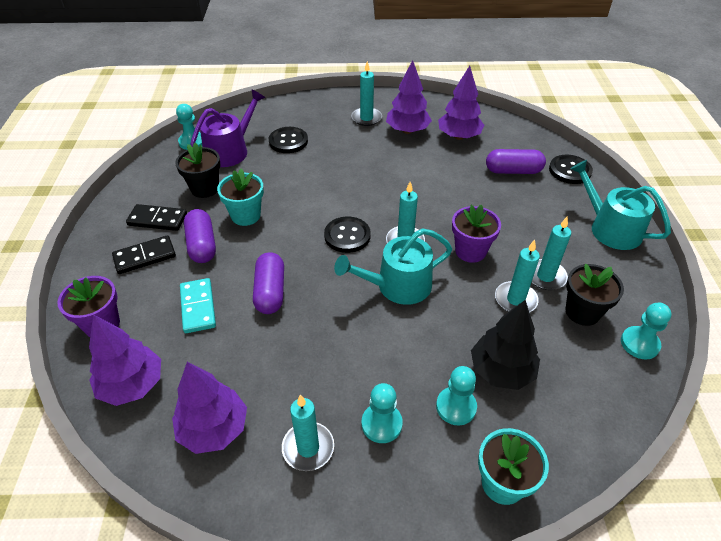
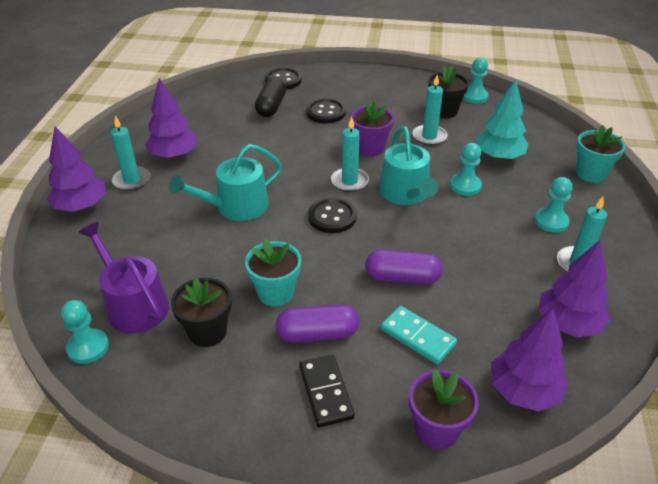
camera: 80 degrees left, 5 degrees down
(157, 220) = (255, 382): black domino -> none
(198, 307) = (418, 336): turquoise domino -> turquoise domino turned 45 degrees clockwise
(288, 141) = (142, 248): black button -> black button (326, 112)
(456, 407) = (532, 183): turquoise pawn -> turquoise pawn (465, 186)
(459, 136) = (203, 125): purple tree -> purple tree (81, 206)
(501, 371) = (499, 156): black tree -> turquoise tree
(513, 171) = (271, 107): purple capsule -> black capsule
(545, 276) = (406, 118): turquoise candle -> none
(610, 228) = (359, 80): turquoise watering can -> turquoise watering can (236, 206)

